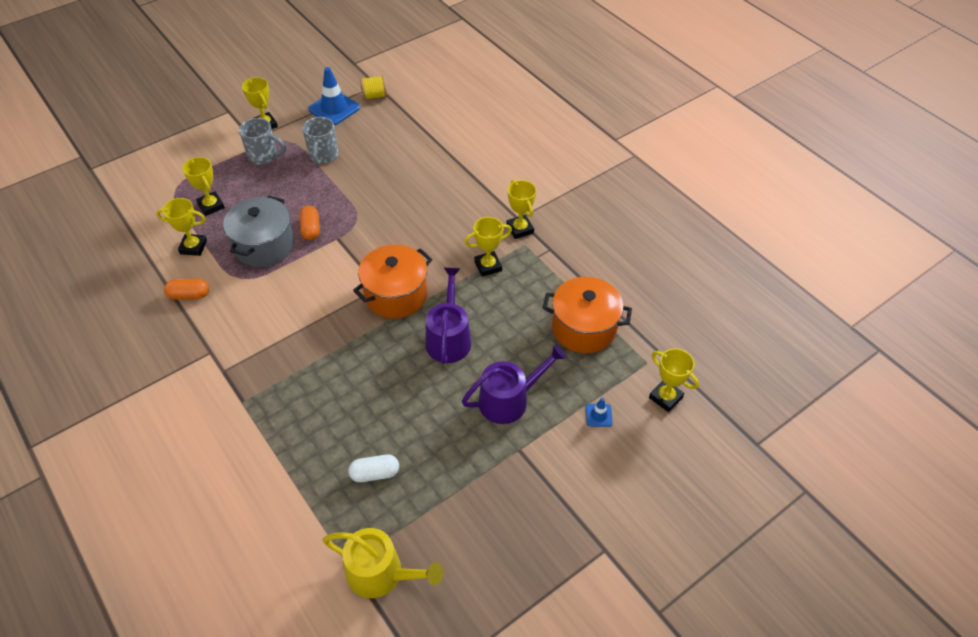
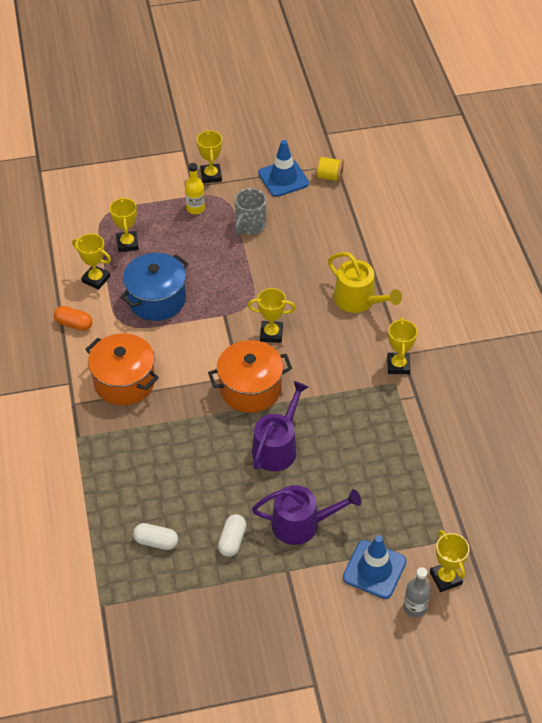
camera: 25 degrees right, 0 degrees up
(264, 156) = (195, 208): grey mug -> yellow bottle
(264, 246) = (156, 299): grey pot -> blue pot
(311, 229) = (205, 297): orange capsule -> none
(381, 573) = (122, 624): yellow watering can -> yellow watering can (358, 300)
(451, 442) = (232, 540): none -> white capsule
(488, 266) = (348, 391): yellow trophy -> yellow trophy (271, 334)
(584, 328) = (406, 484): orange pot -> orange pot (124, 382)
(598, 415) = (374, 569): blue traffic cone -> blue traffic cone, size x2.09
(654, 435) = (415, 607): none -> grey bottle

